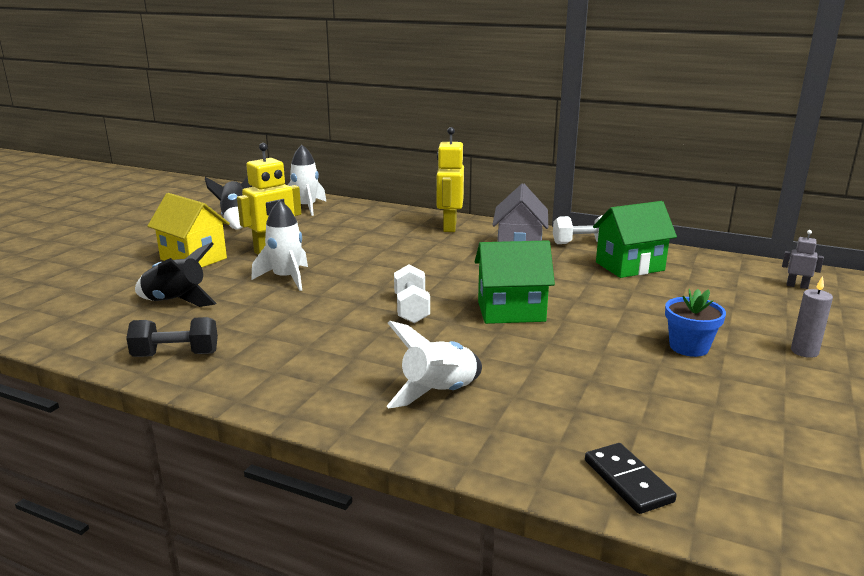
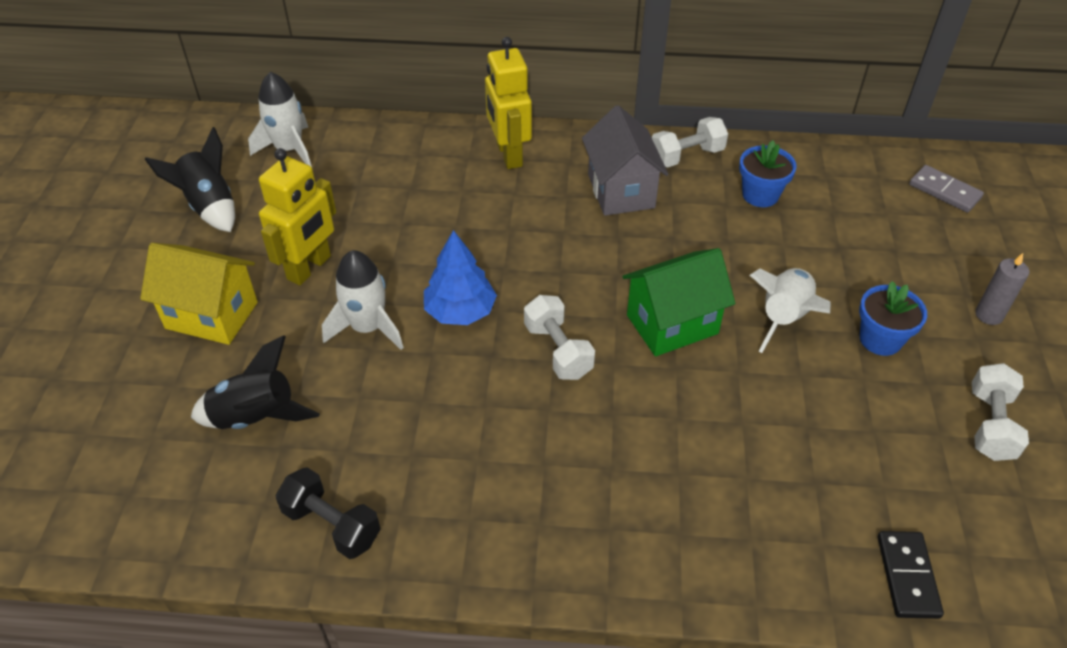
camera: 20 degrees left, 25 degrees up
(176, 355) = (332, 525): black dumbbell -> black dumbbell turned 60 degrees clockwise
(356, 282) = (460, 311): none -> blue tree
(439, 393) = (670, 499): white rocket -> white rocket (784, 318)
(627, 481) = (907, 576): black domino -> black domino turned 45 degrees clockwise
(629, 266) = (760, 195): green house -> blue flower pot
(770, 410) = (990, 425): none -> white dumbbell
(797, 286) = (944, 191): grey robot -> grey domino

